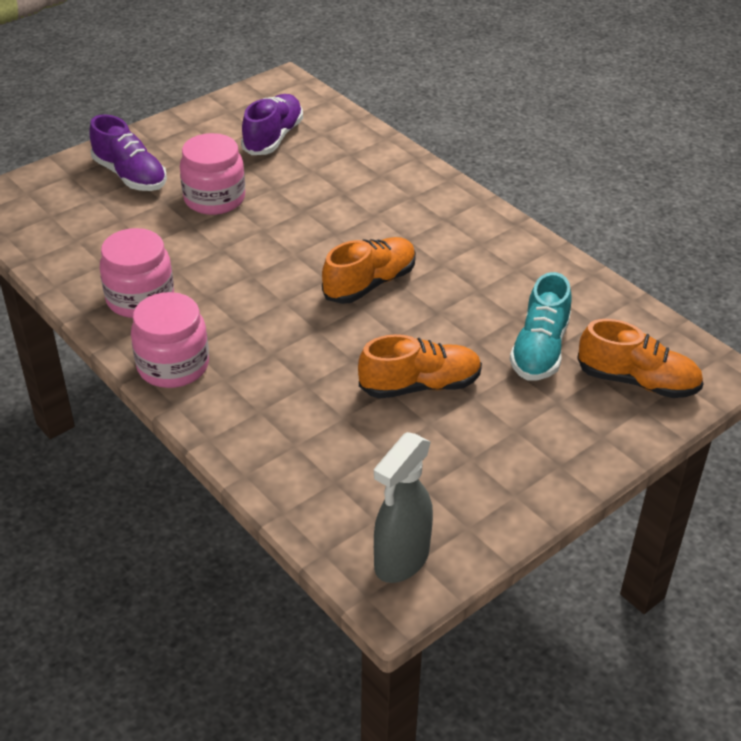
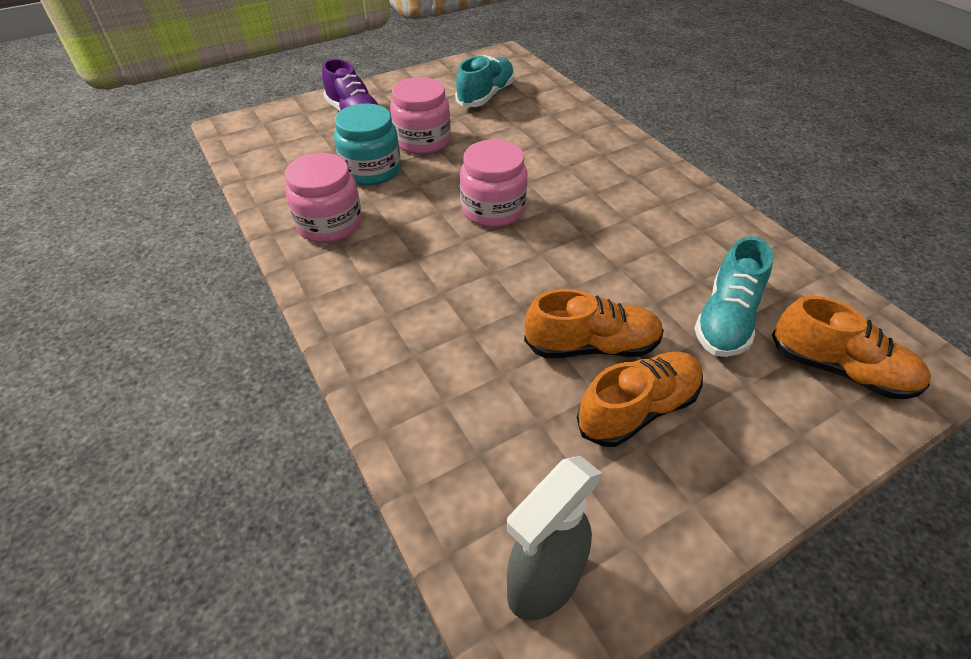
camera: 10 degrees right, 5 degrees up
(167, 237) = (371, 170): none -> turquoise jar
(173, 366) = (340, 295): pink jar -> pink jar (493, 210)
(273, 138) = (486, 96): purple shoe -> turquoise shoe
(370, 283) = (552, 231): orange shoe -> orange shoe (638, 409)

